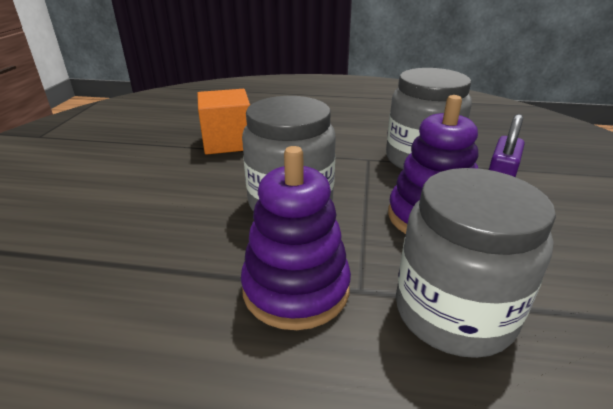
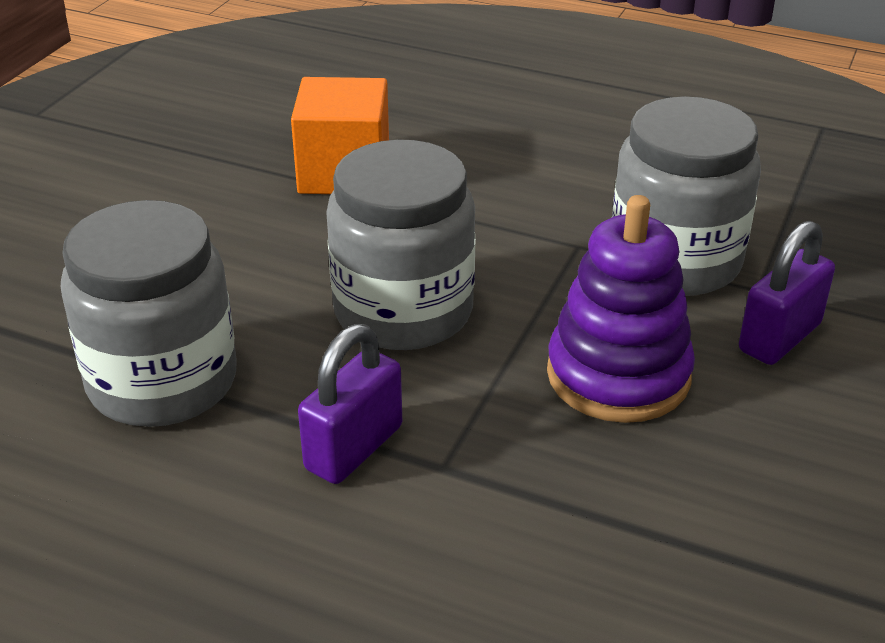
camera: 15 degrees right, 5 degrees up
(296, 289) = (354, 448): purple stacking toy -> purple padlock
(454, 312) = (557, 521): grey jar -> grey jar (162, 381)

